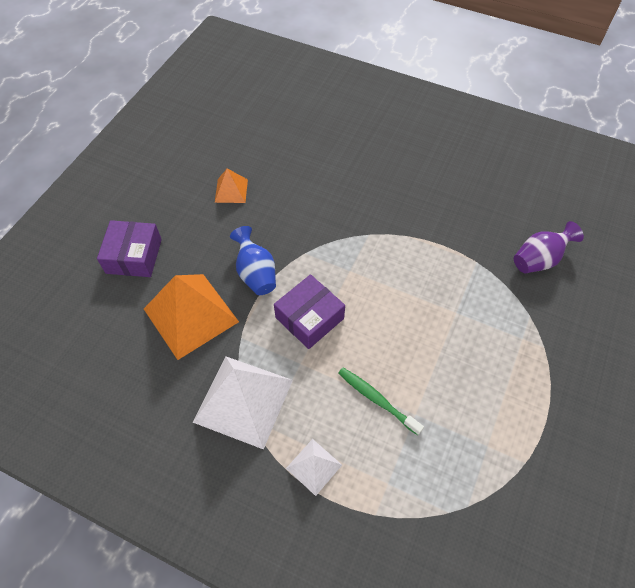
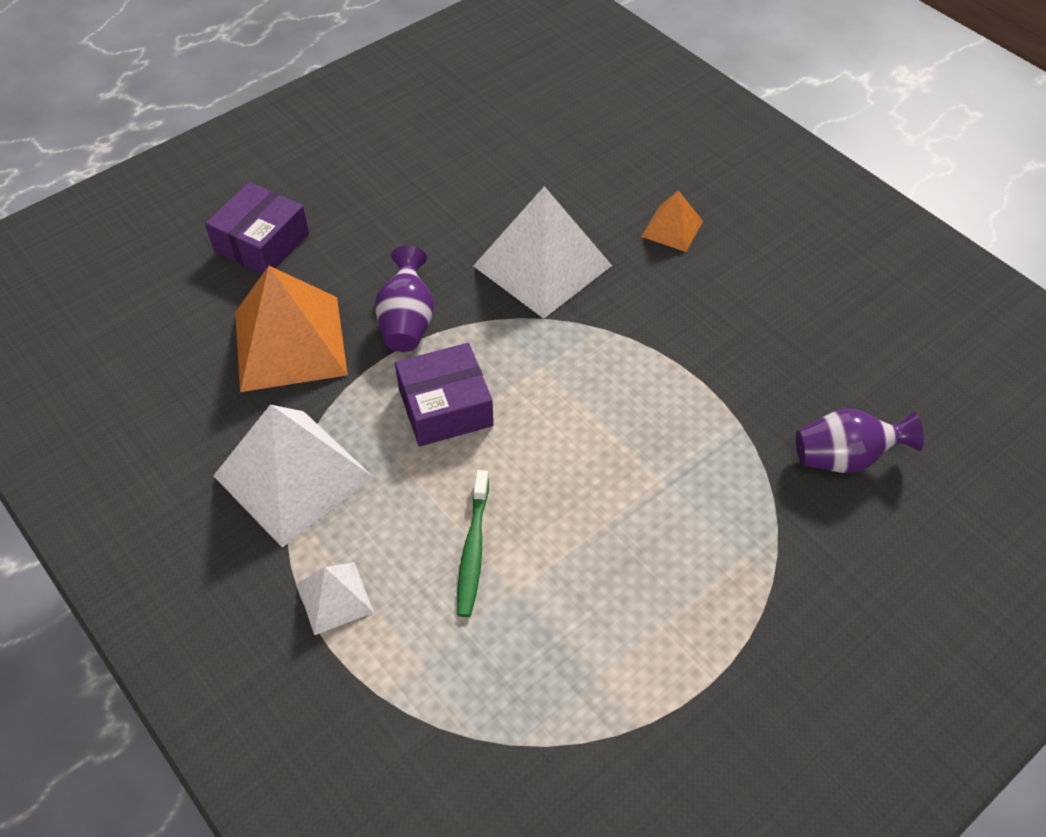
camera: 25 degrees right, 5 degrees down
(231, 190) = (439, 202): orange pyramid -> orange pyramid (672, 228)
(256, 273) = (407, 322): blue vase -> purple vase
(315, 208) = (542, 265): none -> white pyramid
(376, 399) = (473, 550): green toothbrush -> green toothbrush turned 150 degrees counterclockwise

